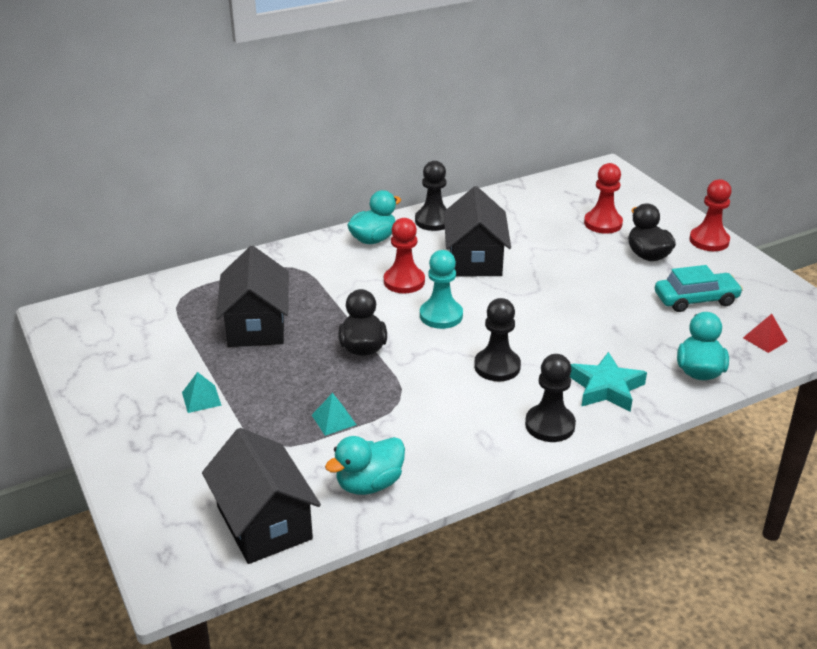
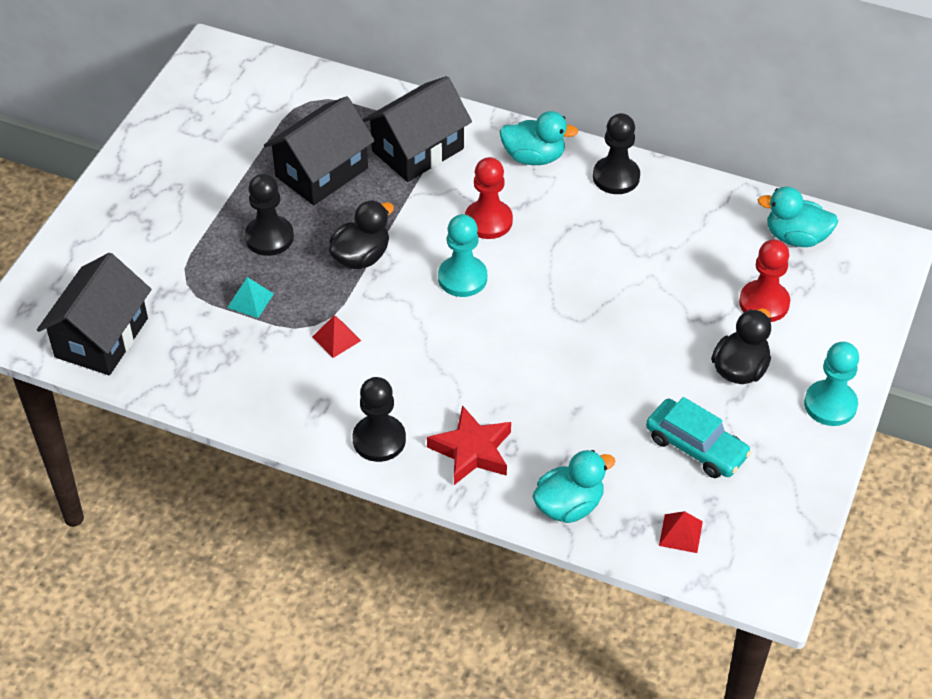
camera: 50 degrees right, 15 degrees up
(201, 399) = (198, 207): turquoise pyramid -> none
(369, 484) = (197, 369): turquoise duck -> turquoise duck (796, 237)
(426, 397) = (336, 338): none -> red pyramid
(475, 259) = (581, 246): black house -> black house (417, 150)
(497, 366) = (426, 359): black pawn -> black pawn (269, 237)
(606, 388) = (472, 451): turquoise star -> red star
(709, 241) = (830, 405): red pawn -> turquoise pawn

